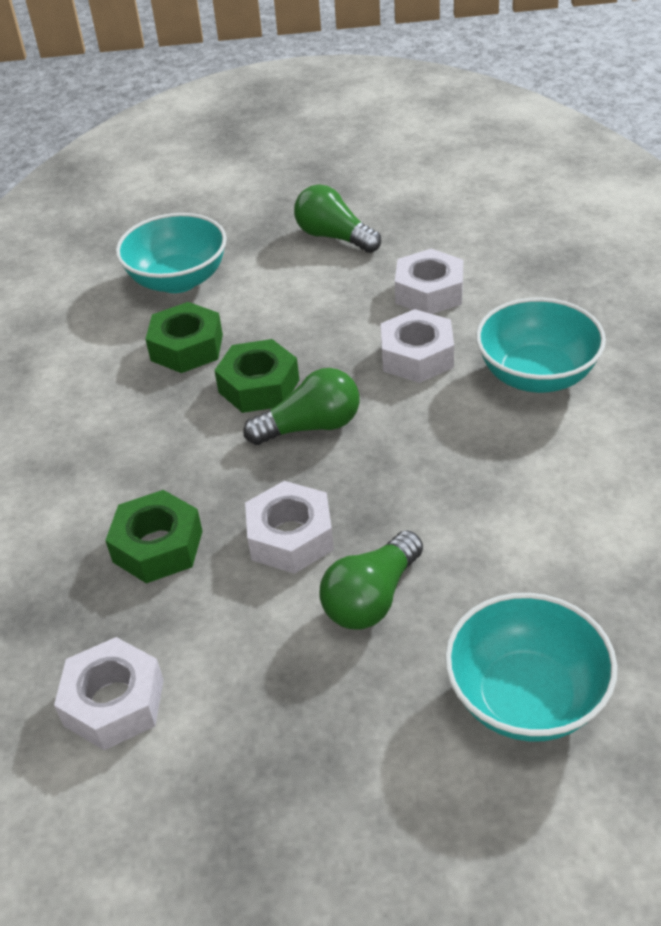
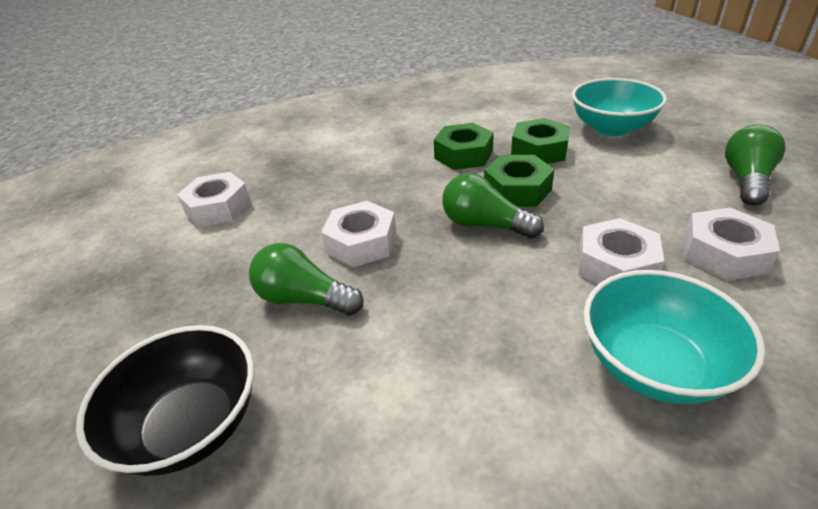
camera: 75 degrees right, 5 degrees down
(157, 546) = (342, 190): green nut -> green nut (463, 155)
(311, 427) = (484, 225): green light bulb -> green light bulb turned 150 degrees clockwise
(526, 697) = (192, 425): turquoise bowl -> black bowl

